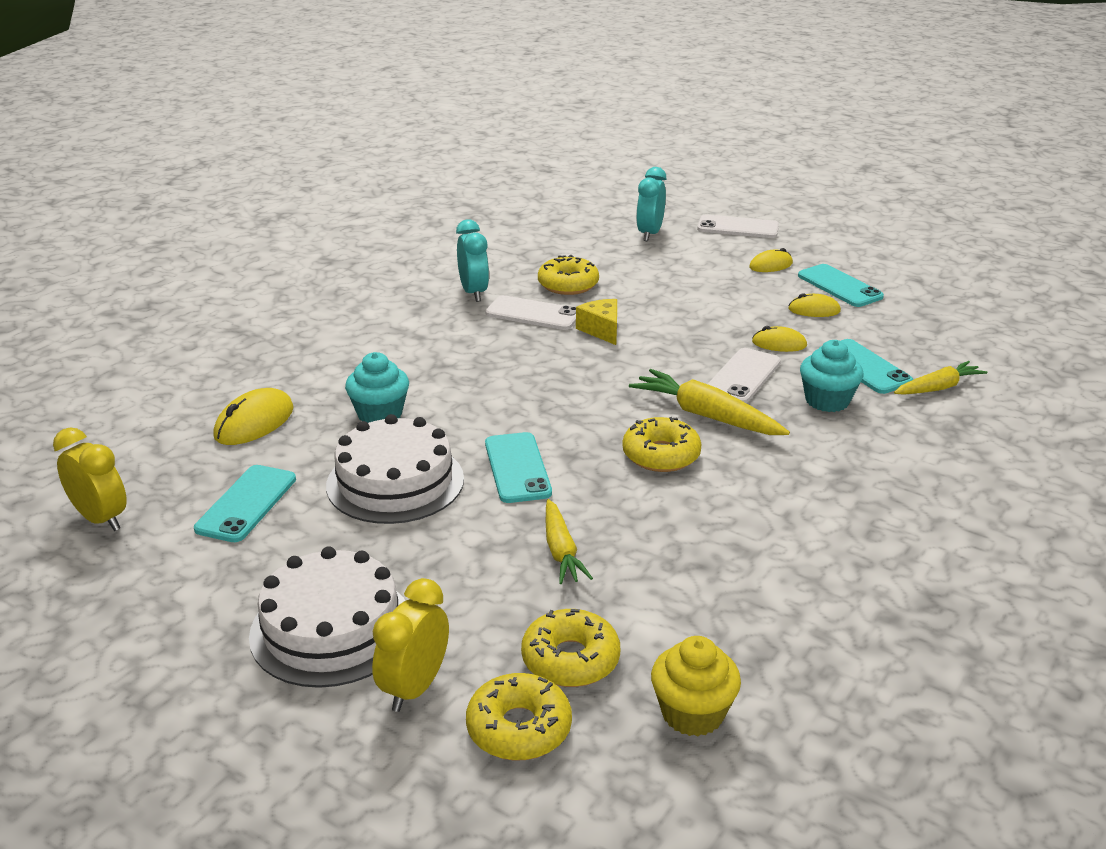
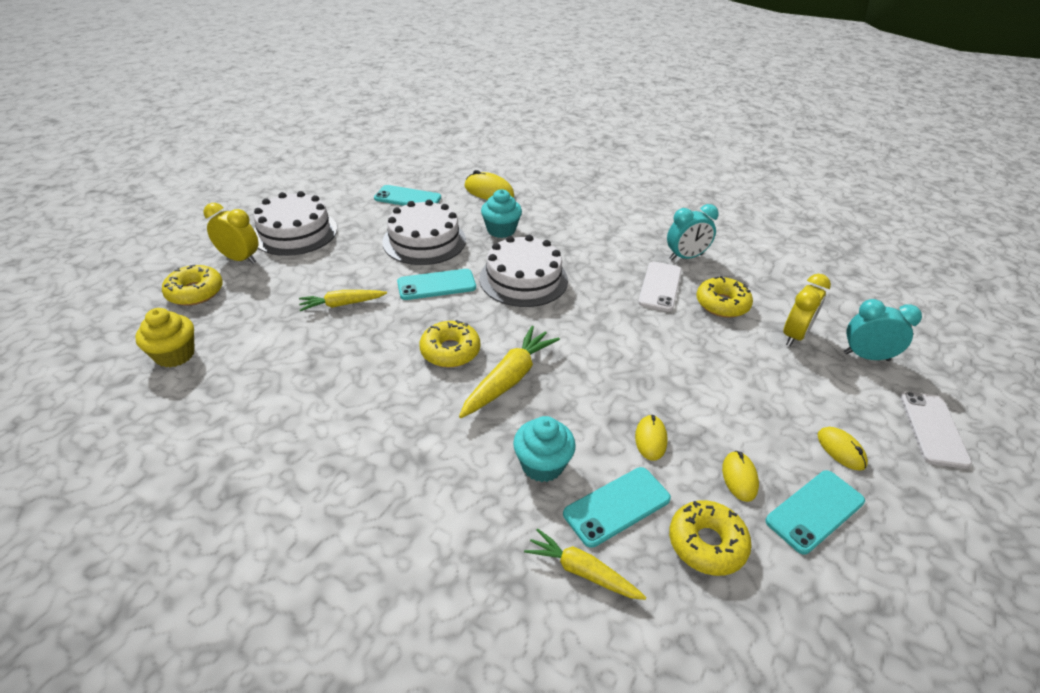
camera: 85 degrees right, 10 degrees up
(101, 519) = (400, 164): yellow clock -> yellow clock (794, 335)
(509, 400) = (523, 279): none -> white cake
(570, 659) = (240, 309): yellow donut -> yellow donut (706, 543)
(601, 330) = (643, 323): yellow cheese -> none
(743, 376) = (579, 407): white phone -> none
(938, 388) = (582, 571): yellow carrot -> yellow carrot turned 150 degrees clockwise

